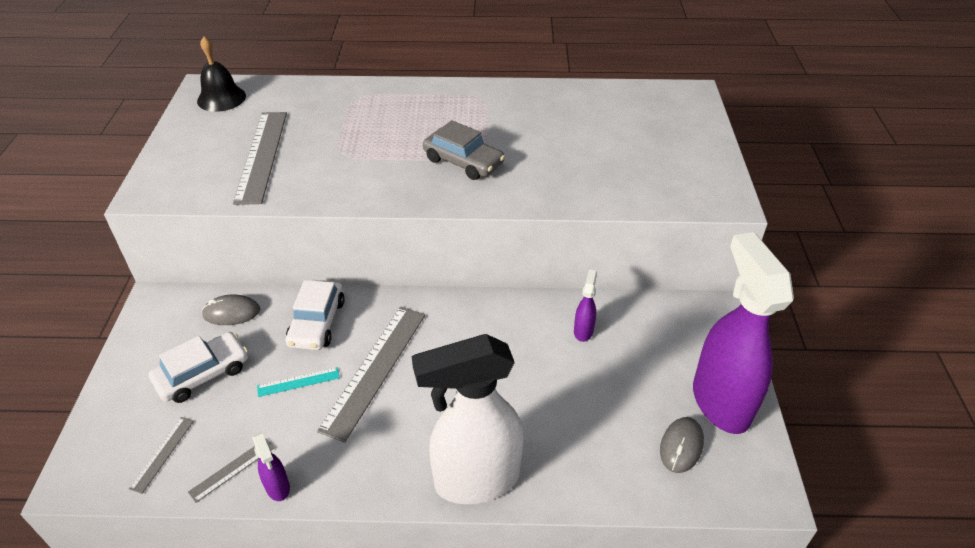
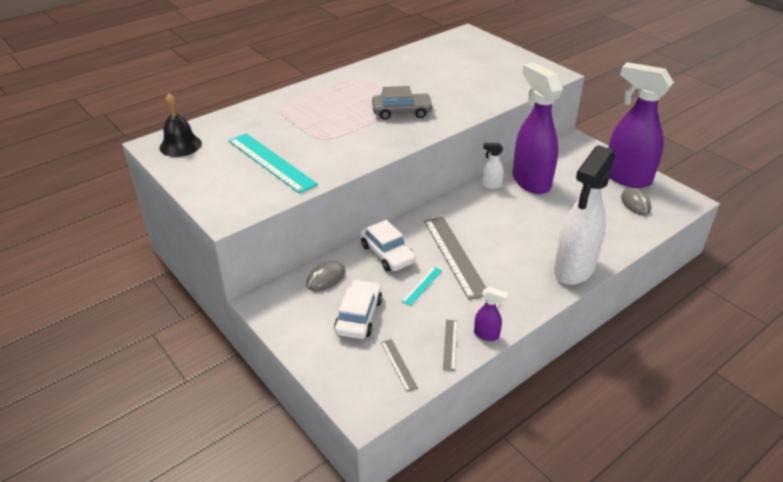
camera: 40 degrees left, 5 degrees down
(261, 155) = (271, 162): grey ruler -> turquoise ruler
(530, 308) = (491, 185): none -> white spray bottle
(583, 331) = (530, 181): purple spray bottle -> purple spray bottle, size x2.46

